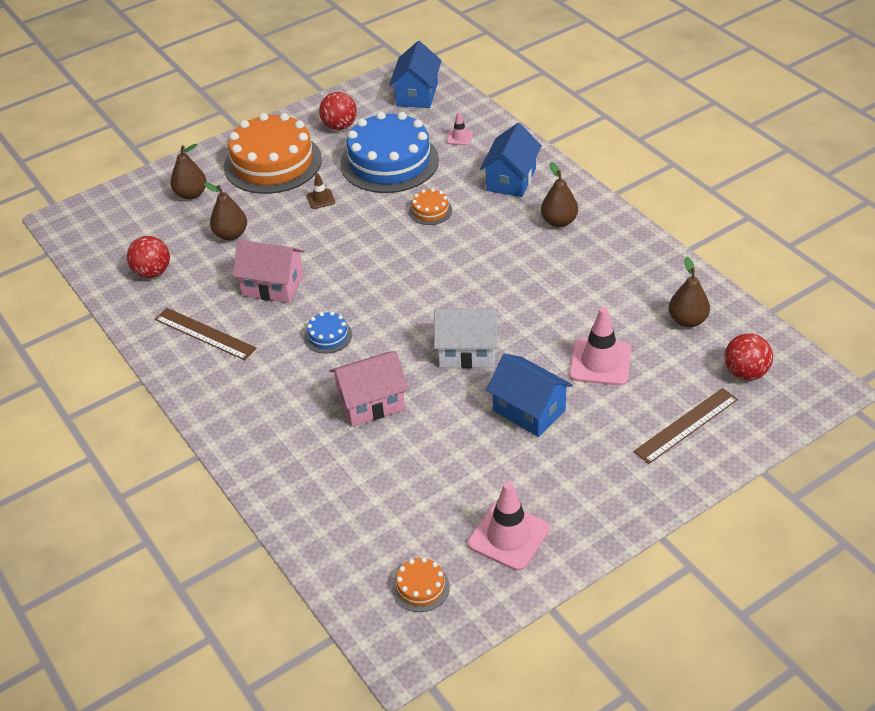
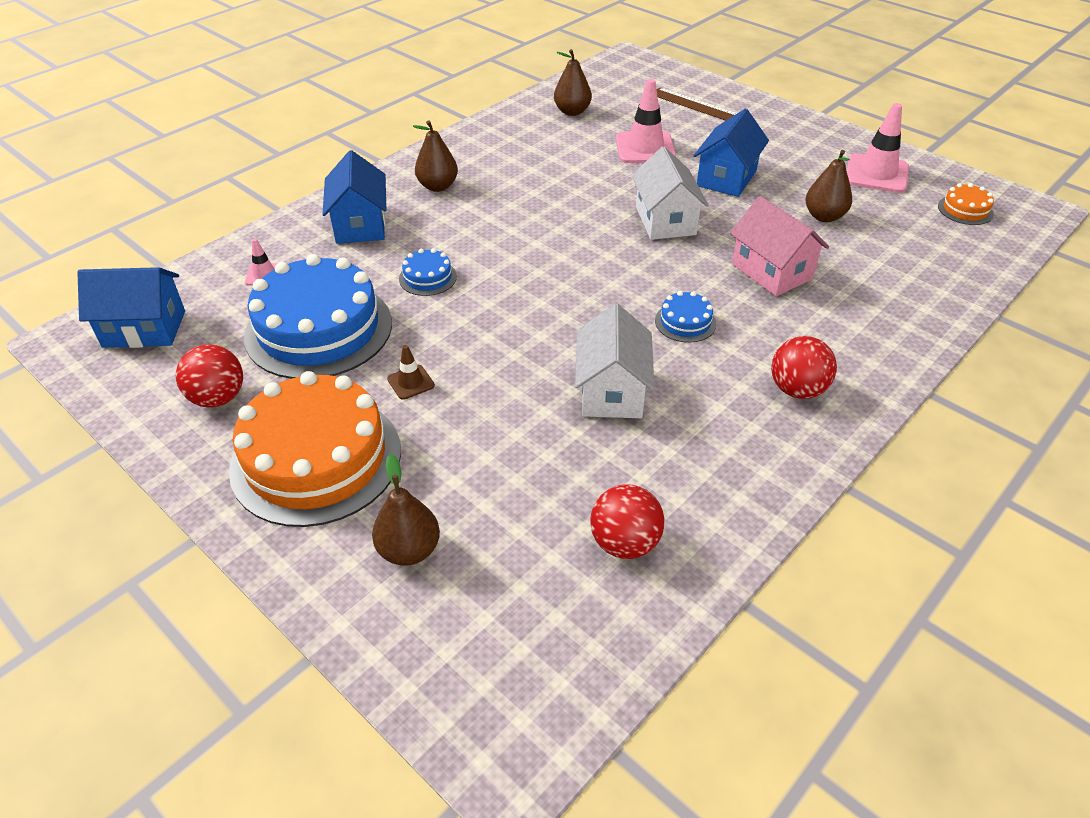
camera: 105 degrees left, 0 degrees up
(205, 334) = (732, 438): brown ruler -> none
(231, 234) = (510, 465): brown pear -> brown pear (824, 216)
(273, 286) = (612, 391): pink house -> white house
(430, 211) = (427, 277): orange cake -> blue cake
(511, 180) = (360, 225): blue house -> blue house turned 75 degrees clockwise
(745, 373) = (627, 86): red ball -> red ball (797, 389)

